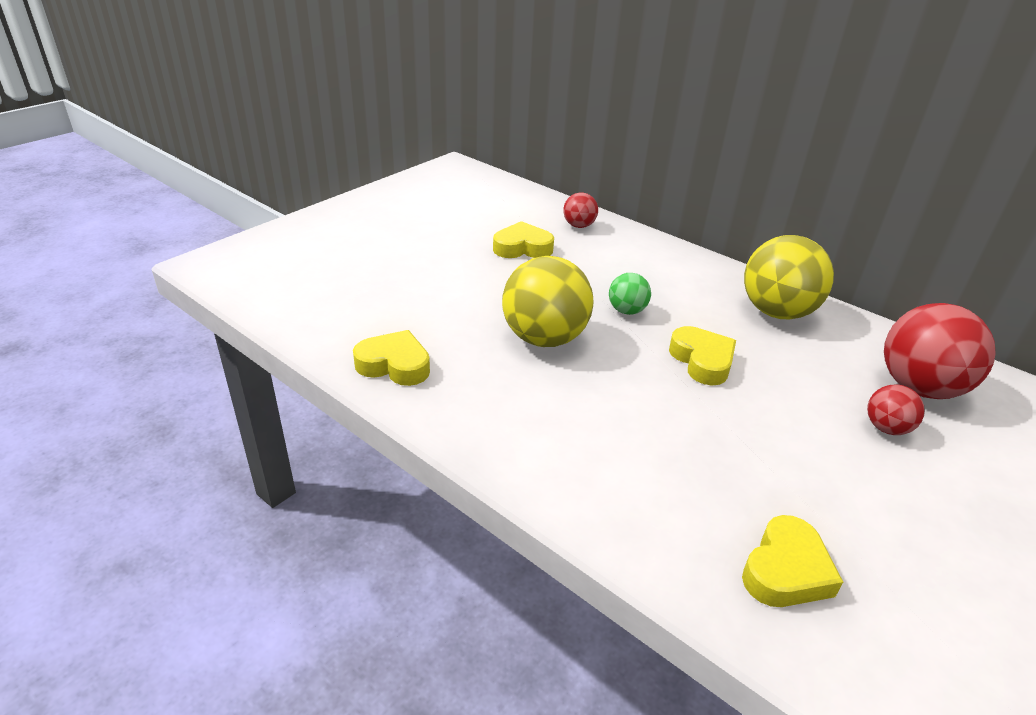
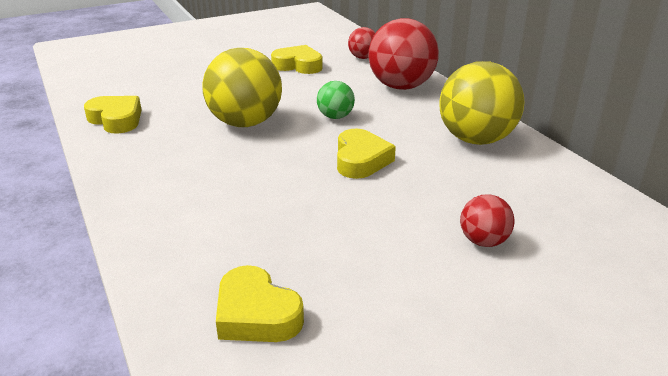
camera: 25 degrees right, 5 degrees down
(786, 570) = (256, 314): yellow heart -> yellow heart turned 75 degrees clockwise
(919, 387) = (559, 219): red ball -> red ball (401, 86)

